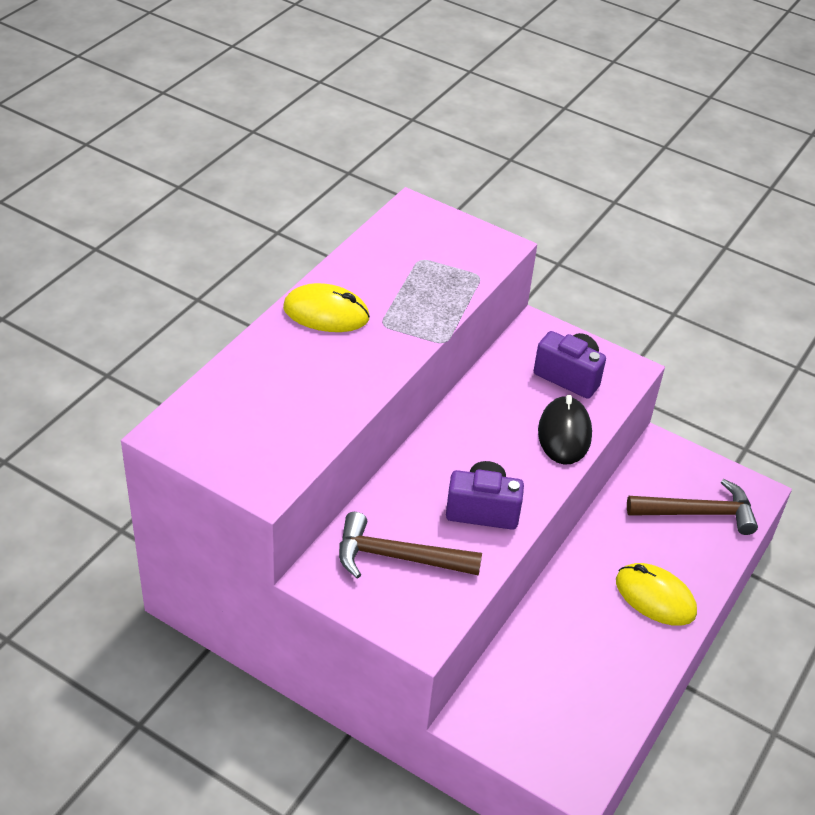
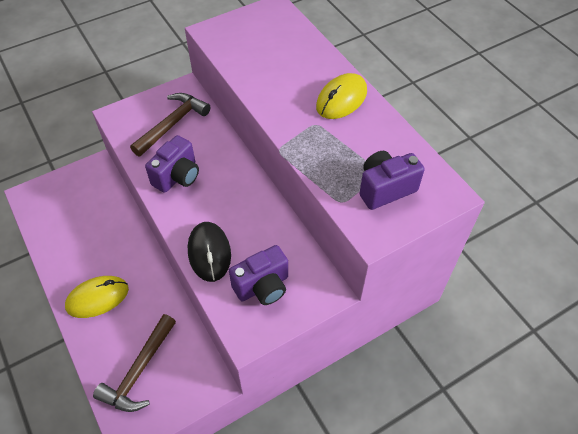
camera: 120 degrees right, 10 degrees up
(439, 250) = (385, 189): none -> purple camera
(564, 434) = (209, 253): black mouse -> black mouse turned 45 degrees clockwise

